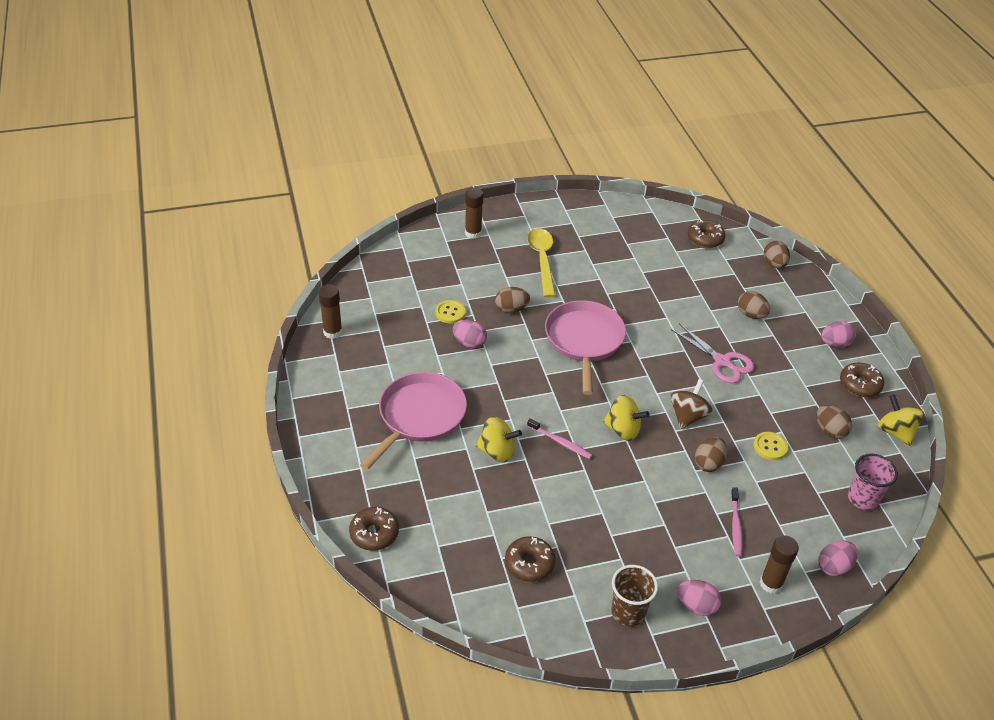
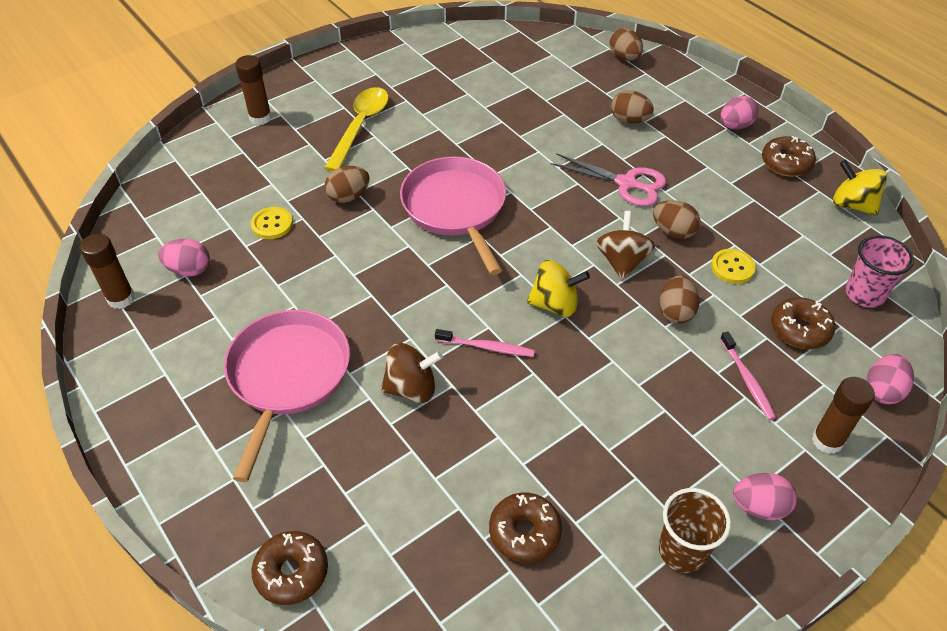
camera: 20 degrees left, 5 degrees up
(469, 343) = (313, 255): pink egg -> pink egg (189, 270)
(497, 451) = (412, 388): yellow spinning top -> brown spinning top
(542, 260) = (360, 126): yellow spoon -> yellow spoon turned 45 degrees clockwise
(705, 239) = (536, 51): brown donut -> brown donut (800, 330)
(830, 431) = (785, 226): brown egg -> brown egg (673, 231)

